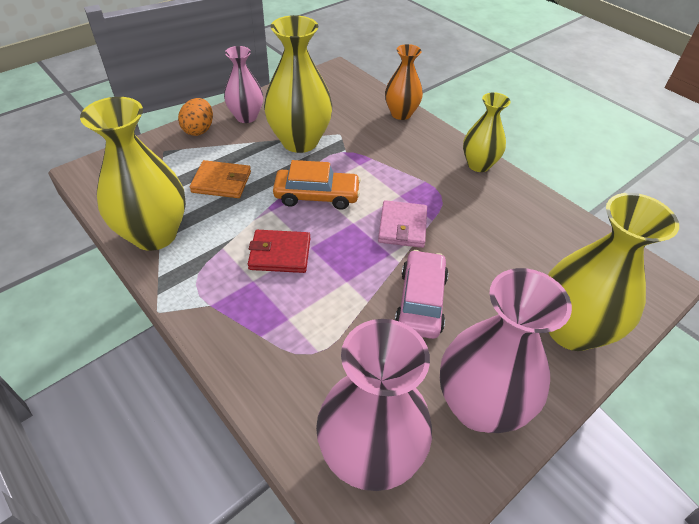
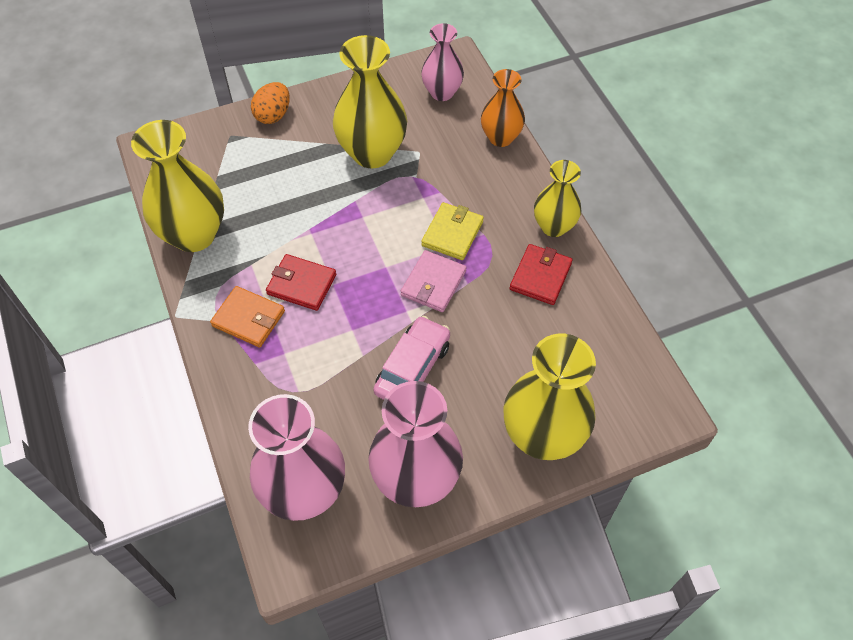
camera: 20 degrees right, 10 degrees up
(221, 182) = (274, 188): orange wallet -> orange wallet (248, 318)
(246, 117) = (328, 107): pink vase -> pink vase (442, 92)
(317, 196) = (362, 226): orange car -> none
(398, 186) = (452, 233): none -> yellow wallet
(490, 202) = (540, 276): none -> red wallet

